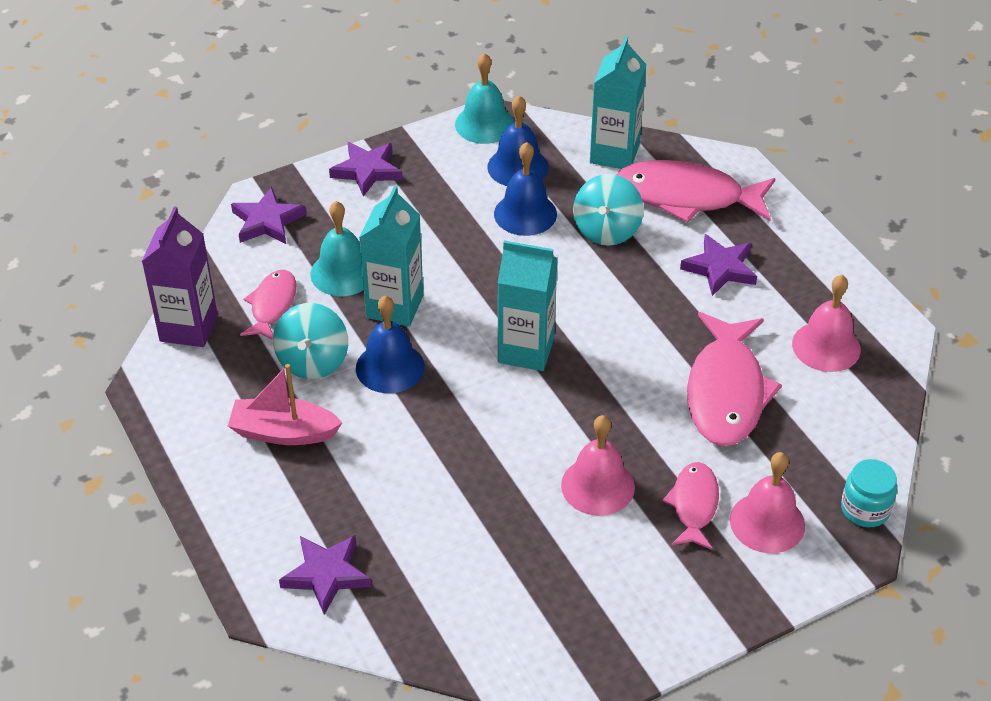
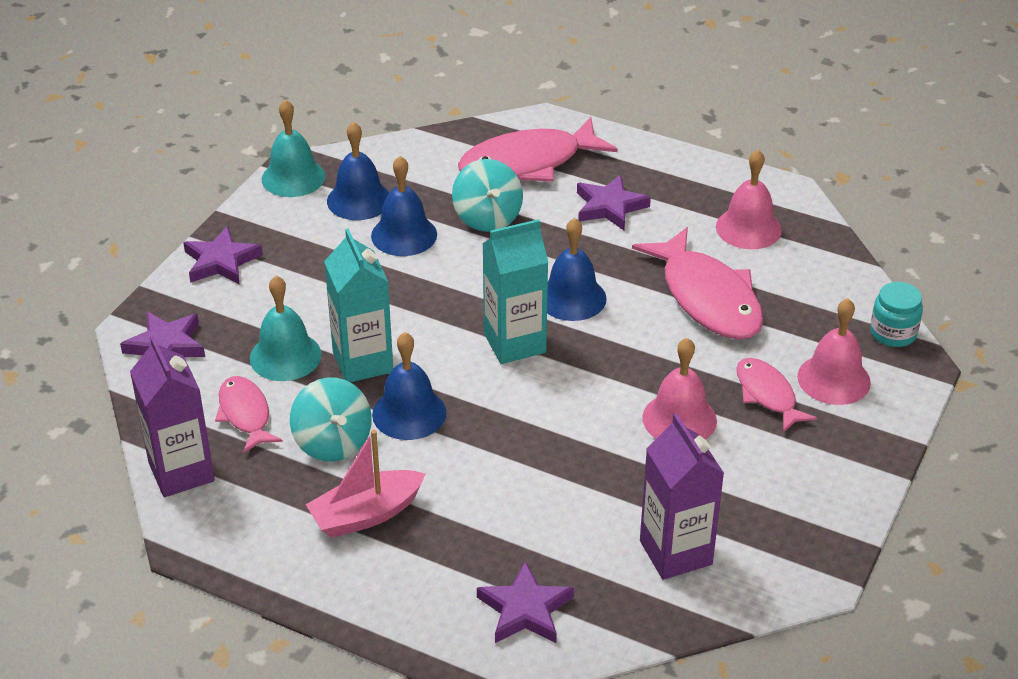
camera: 35 degrees left, 5 degrees down
(484, 597) = (675, 552): none -> purple carton
(610, 334) = (572, 298): none -> blue bell
(614, 154) = (433, 155): turquoise carton -> none

